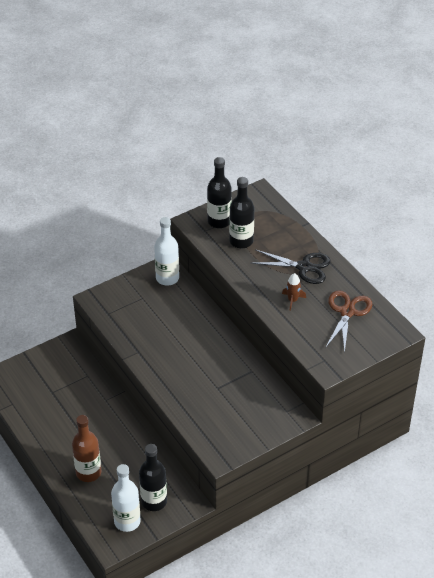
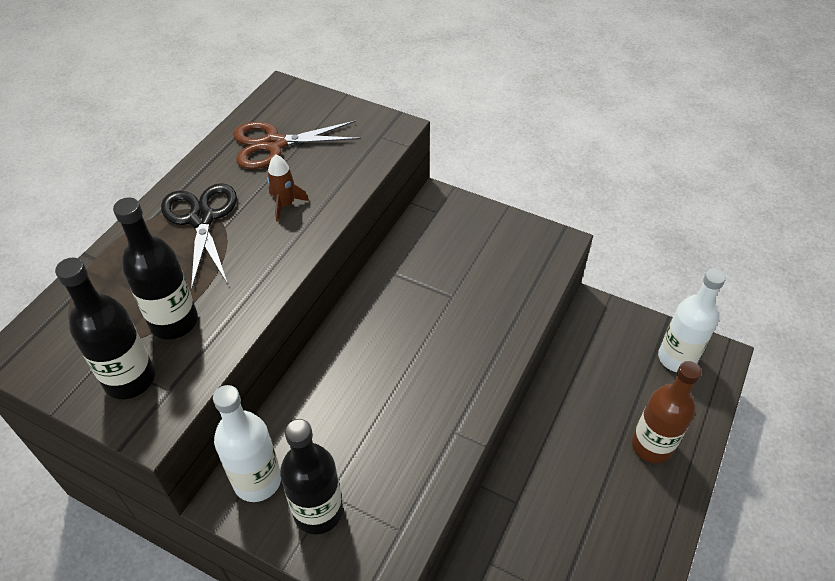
camera: 120 degrees left, 5 degrees up
(154, 501) = (625, 346): black bottle -> black bottle (318, 511)

